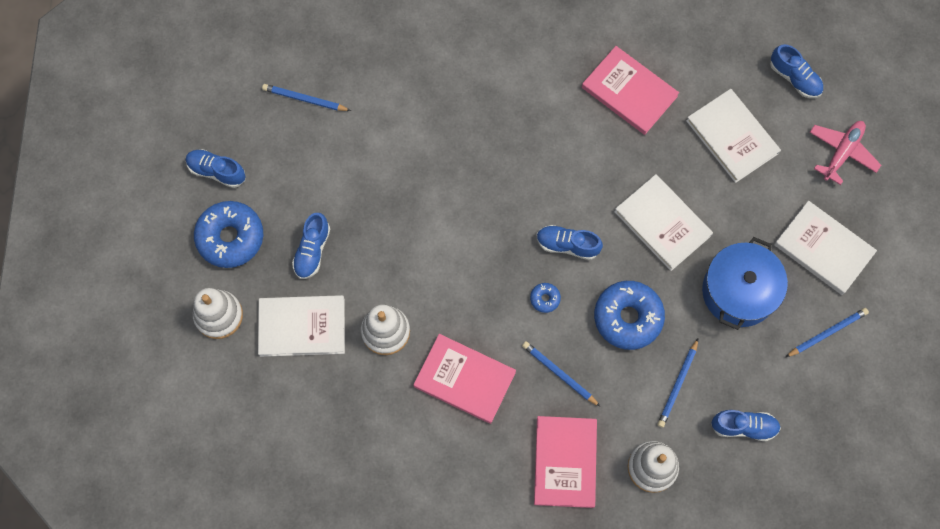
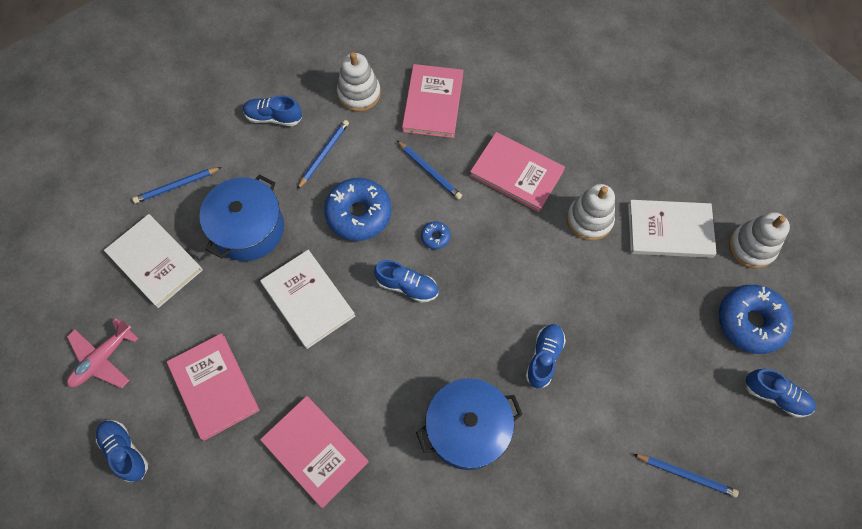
camera: 175 degrees left, 5 degrees down
(312, 250) = (665, 302): blue shoe -> blue shoe (544, 358)
(497, 120) = (467, 429): none -> blue pot
(732, 137) = (214, 387): white book -> pink book

